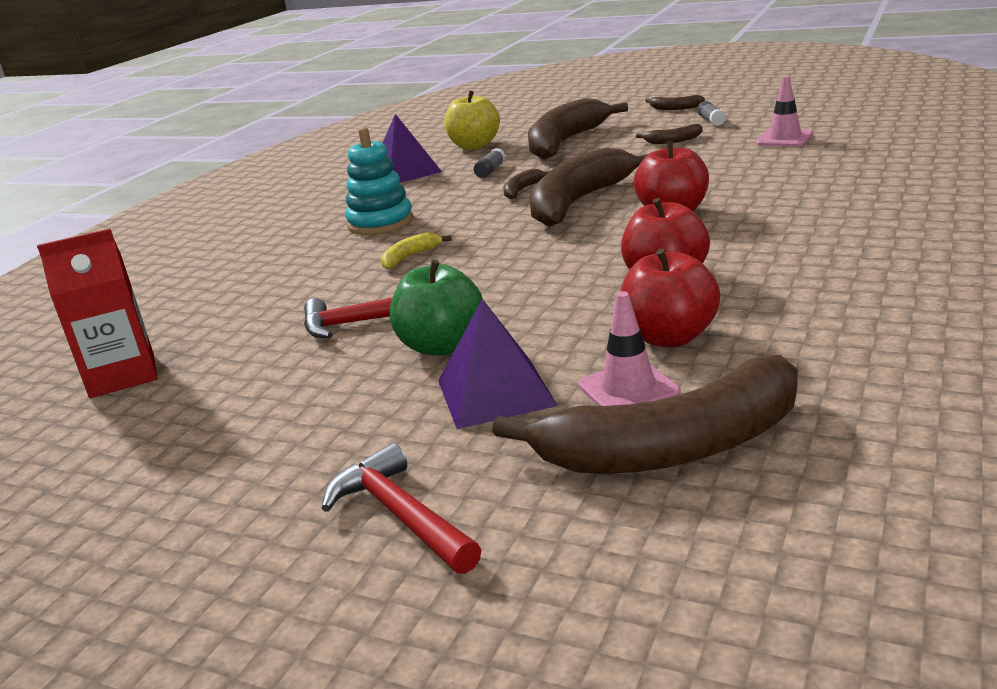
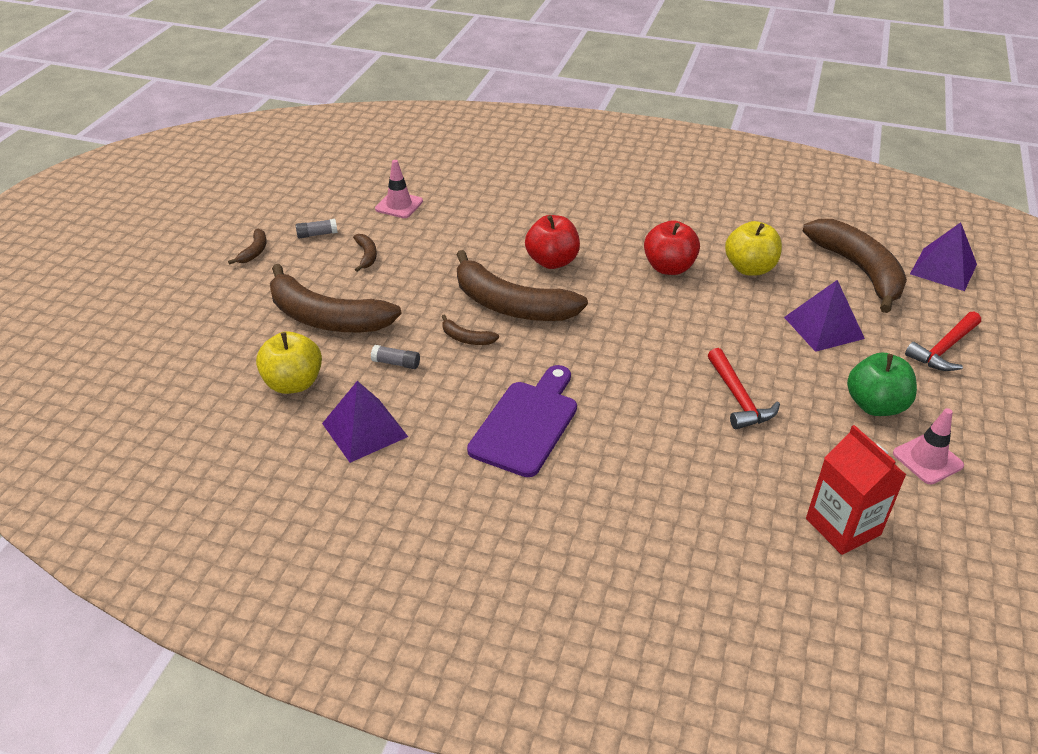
camera: 100 degrees left, 15 degrees up
(380, 223) = (526, 424): turquoise stacking toy -> purple cutting board
(410, 257) = (617, 391): yellow banana -> none
(442, 346) = (771, 355): green apple -> green apple (875, 405)
(628, 389) = (810, 282): pink traffic cone -> pink traffic cone (927, 459)
(669, 337) = (749, 268): red apple -> yellow apple
(692, 573) = (943, 269): none -> purple pyramid

